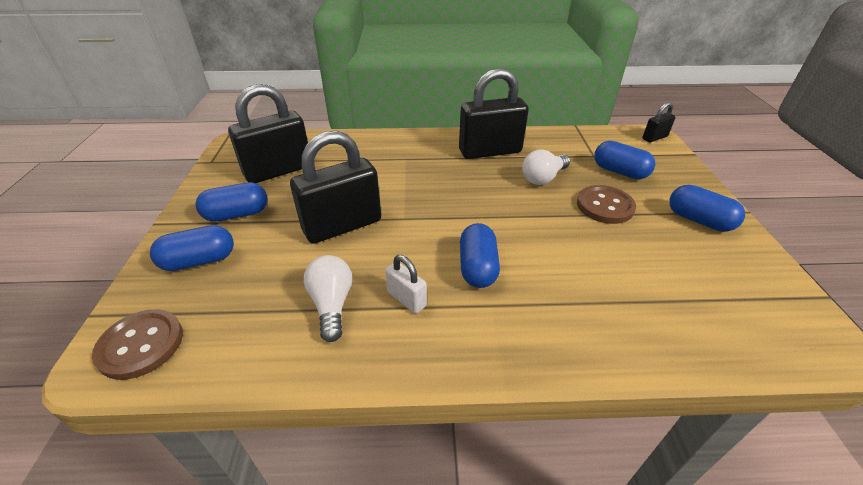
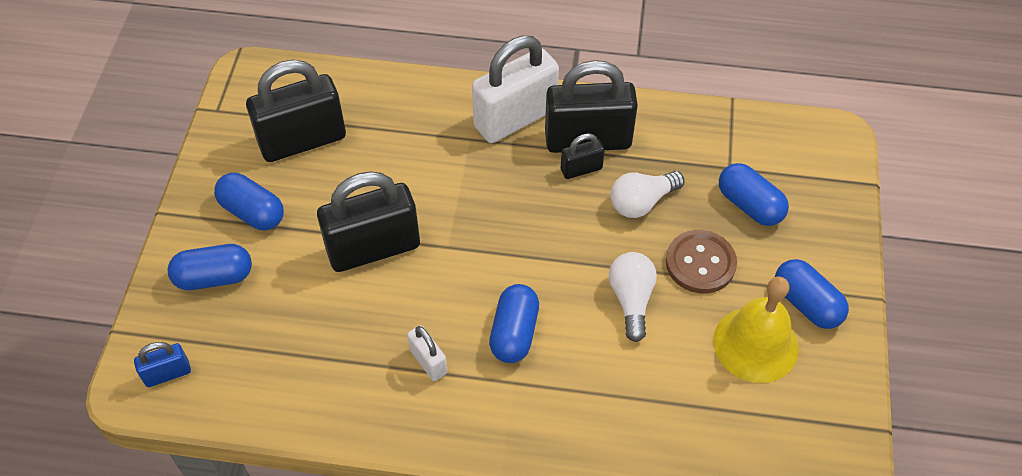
camera: 10 degrees right, 15 degrees up
(141, 345) = (167, 374): brown button -> blue padlock
(237, 214) = (252, 212): blue capsule -> blue capsule turned 45 degrees clockwise
(332, 304) = (351, 356): white light bulb -> white light bulb (631, 300)
(435, 146) = (515, 118): none -> white padlock
(654, 138) = (835, 143): black padlock -> black padlock (581, 169)
(679, 250) = (755, 344): none -> yellow bell

